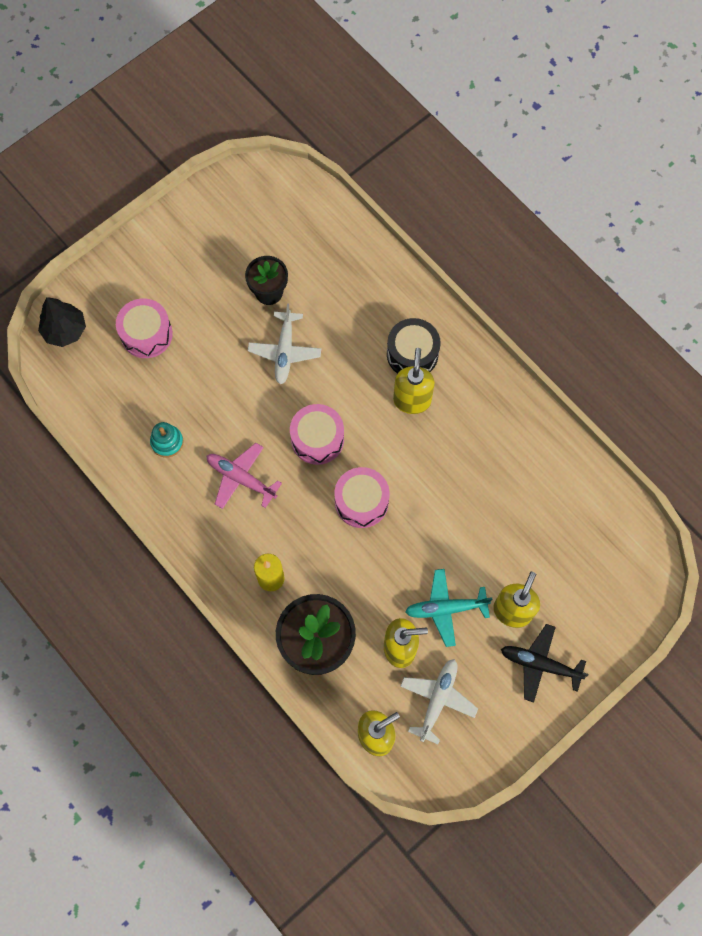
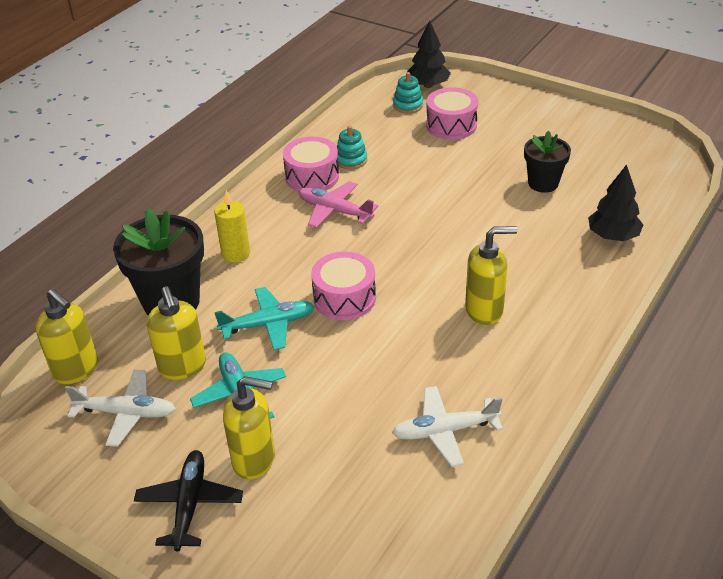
camera: 75 degrees right, 30 degrees down
(94, 361) = (408, 105): none -> turquoise stacking toy
(241, 478) = (334, 211): pink plane -> pink plane turned 75 degrees counterclockwise
(285, 351) = (485, 207): white plane -> white plane (444, 431)
(317, 439) = (401, 251): pink drum -> pink drum (312, 177)
(358, 270) = (613, 236): none -> black tree
(373, 570) = (268, 324): none -> turquoise plane
(412, 354) = (541, 298): black drum -> none

